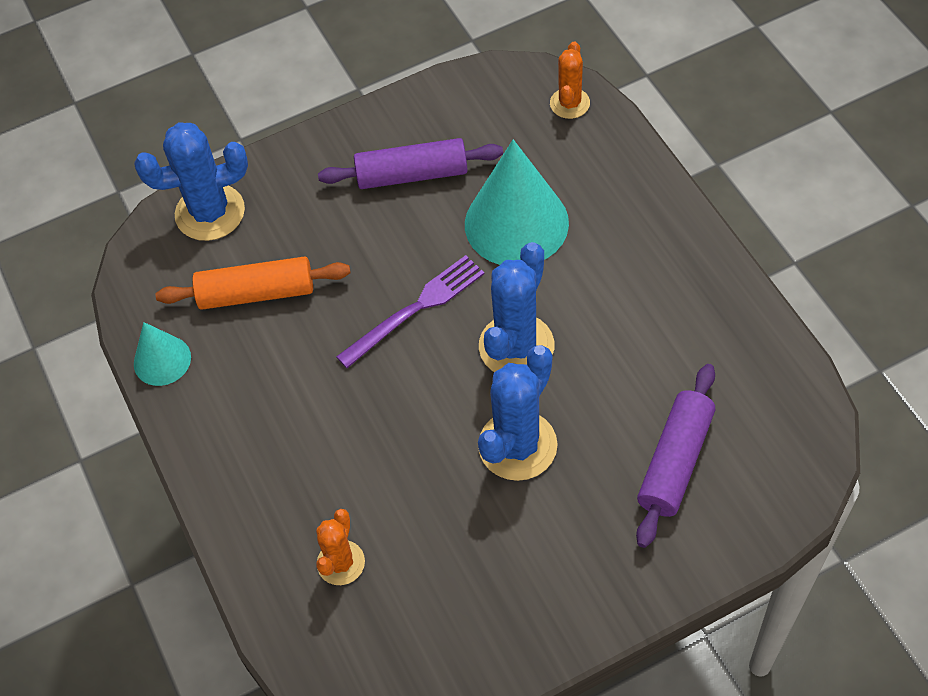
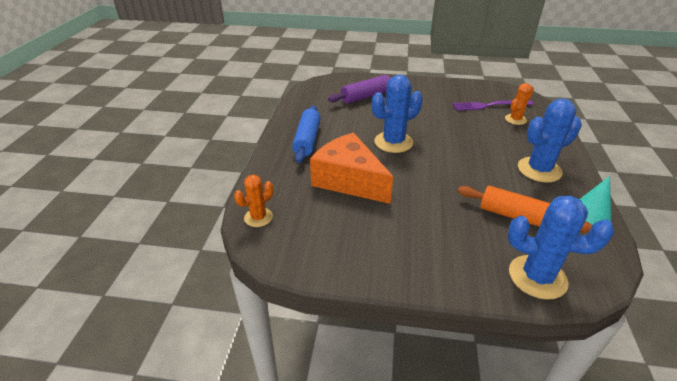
camera: 150 degrees left, 20 degrees down
(412, 174) = (383, 229): purple rolling pin -> none
(415, 309) = (430, 172): purple fork -> purple fork (489, 105)
(516, 223) = (349, 180): turquoise cone -> orange cheese
(517, 445) = (420, 119): blue cactus -> blue cactus (539, 170)
(654, 266) = (307, 140): none -> blue rolling pin

